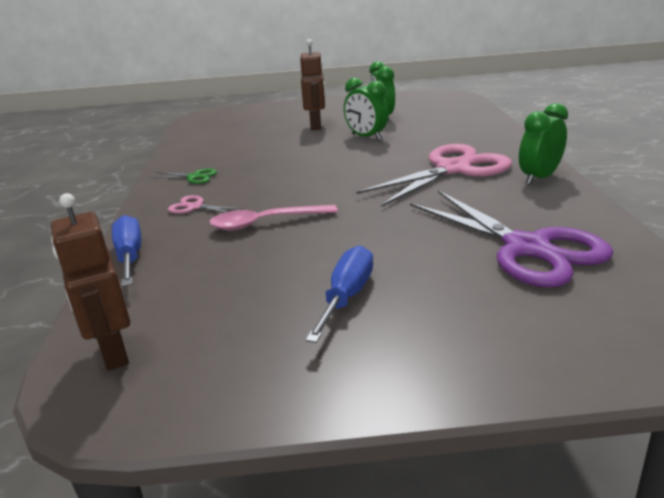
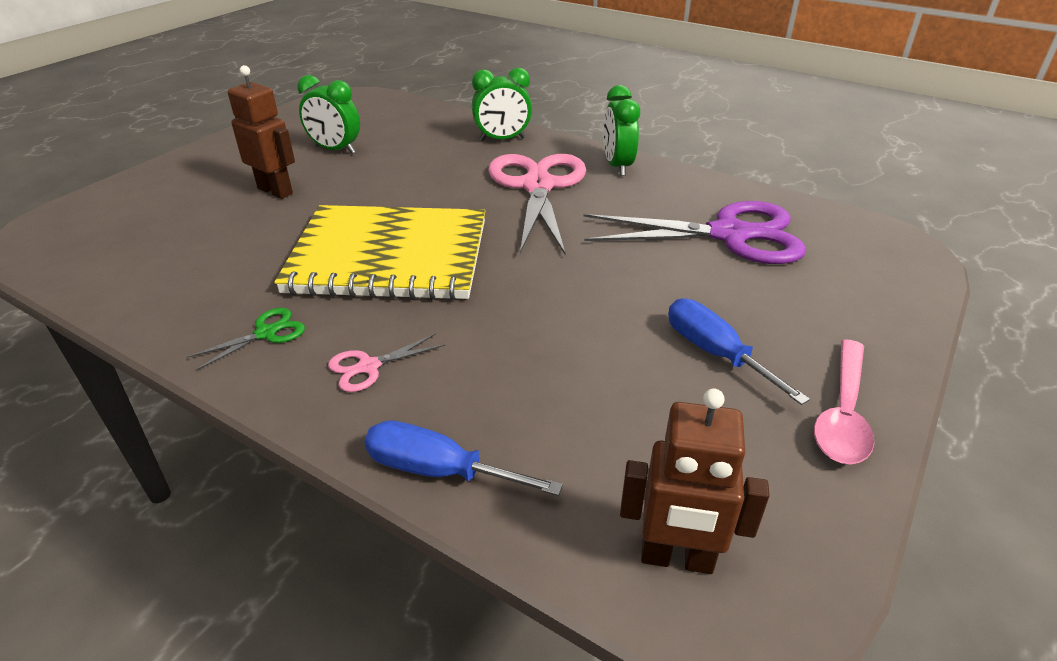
camera: 55 degrees left, 10 degrees up
(265, 223) = (495, 335): pink spoon -> pink spoon (843, 414)
(299, 170) = (389, 256): none -> yellow notebook
(366, 137) = (374, 183): green clock -> green clock (502, 139)

